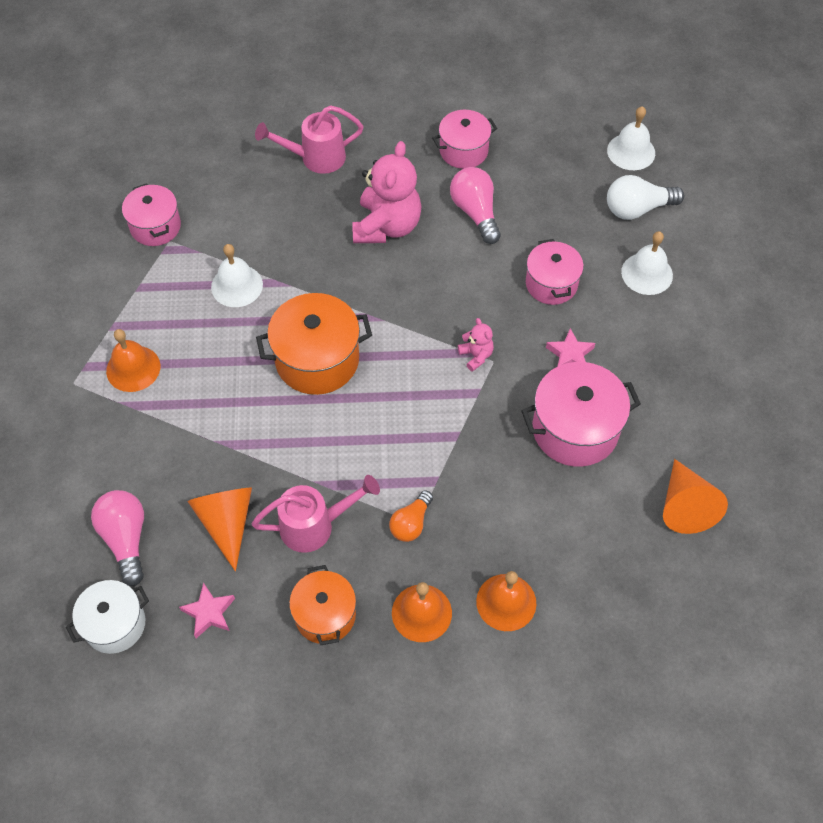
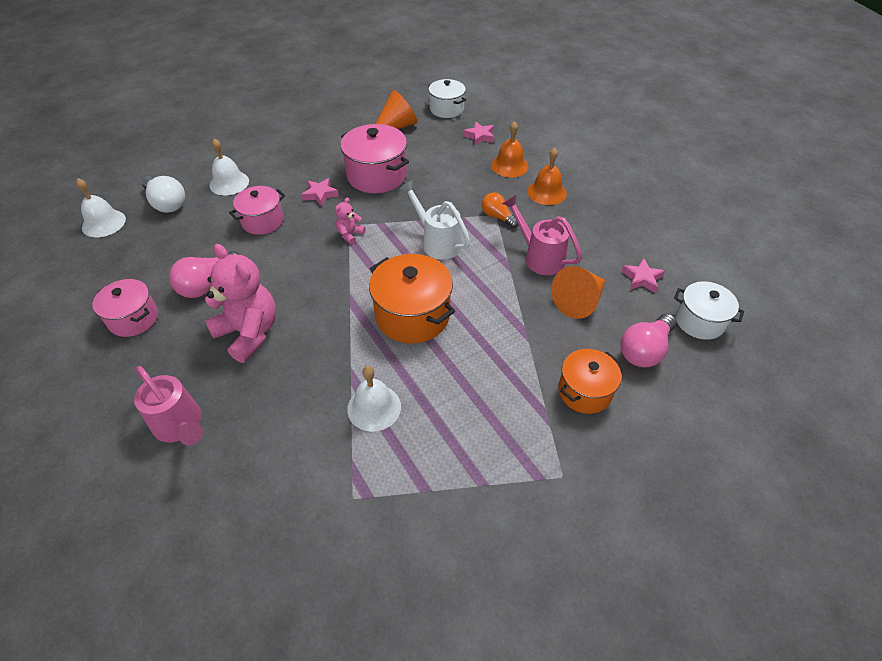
camera: 120 degrees left, 10 degrees down
(133, 368) = (511, 437): orange bell -> none
(155, 226) = (341, 525): pink pot -> none
(325, 615) = (588, 228): orange pot -> orange pot (584, 391)
(387, 226) = (249, 333): pink teddy bear -> pink teddy bear turned 60 degrees clockwise
(408, 435) = (437, 242): none -> white watering can
(411, 523) = (497, 217): orange light bulb -> orange light bulb turned 135 degrees counterclockwise
(599, 605) = (480, 136): none -> pink star
(701, 600) = (446, 109): none -> white pot

